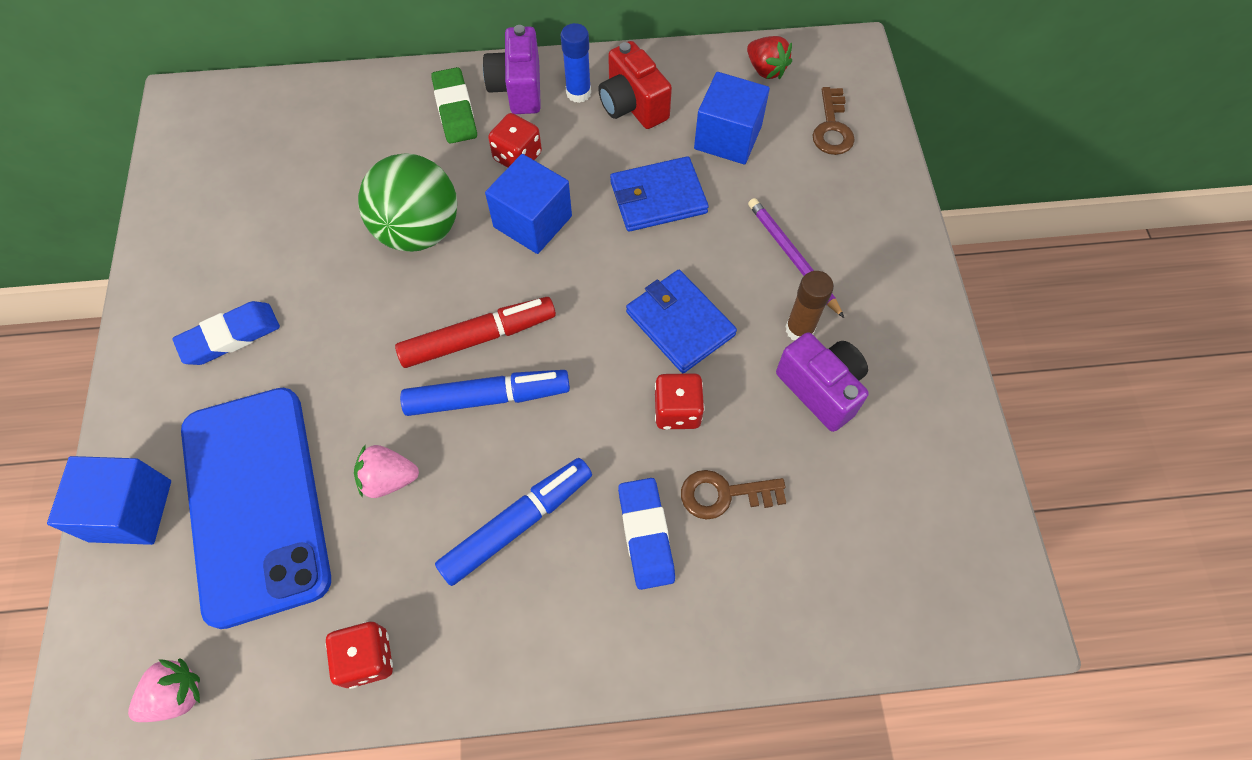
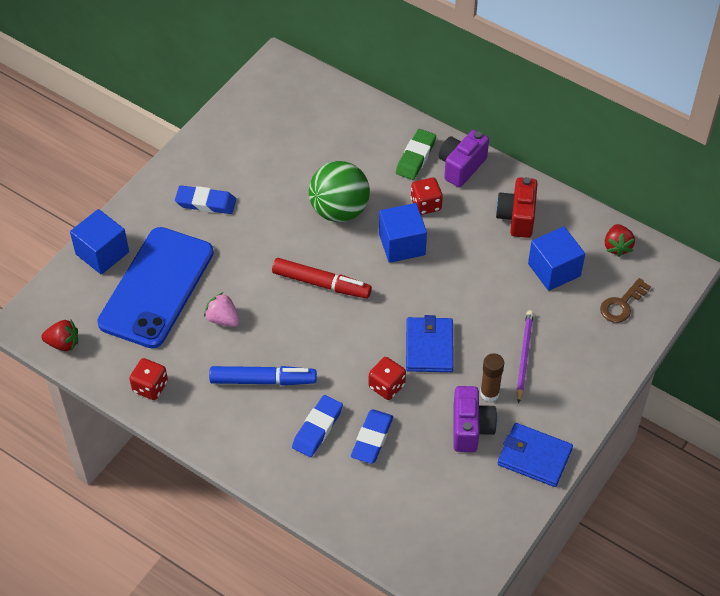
camera: 40 degrees right, 10 degrees down
(176, 695) = (63, 343): pink strawberry -> red strawberry
(487, 397) = (300, 314): blue marker -> none
(578, 93) = (493, 191): blue glue stick -> none
(658, 197) = (481, 276): blue wallet -> blue wallet (534, 457)
(724, 494) = (372, 439): brown key -> blue eraser

